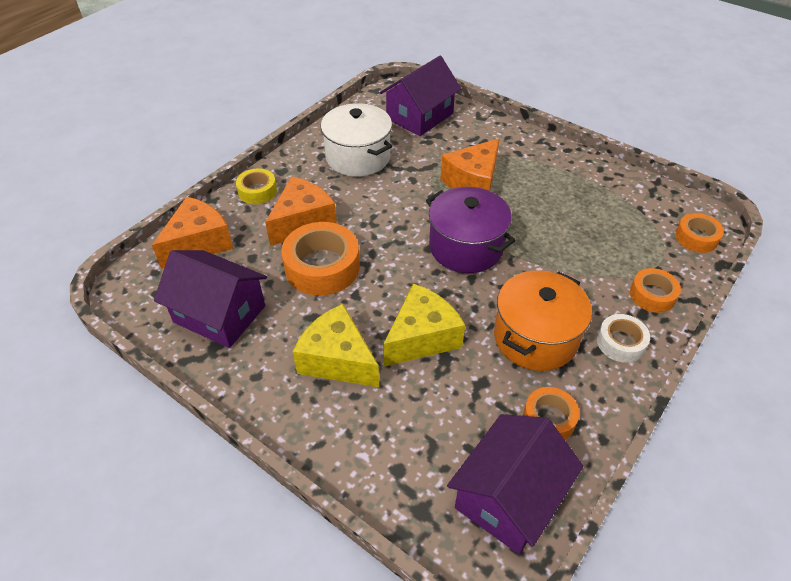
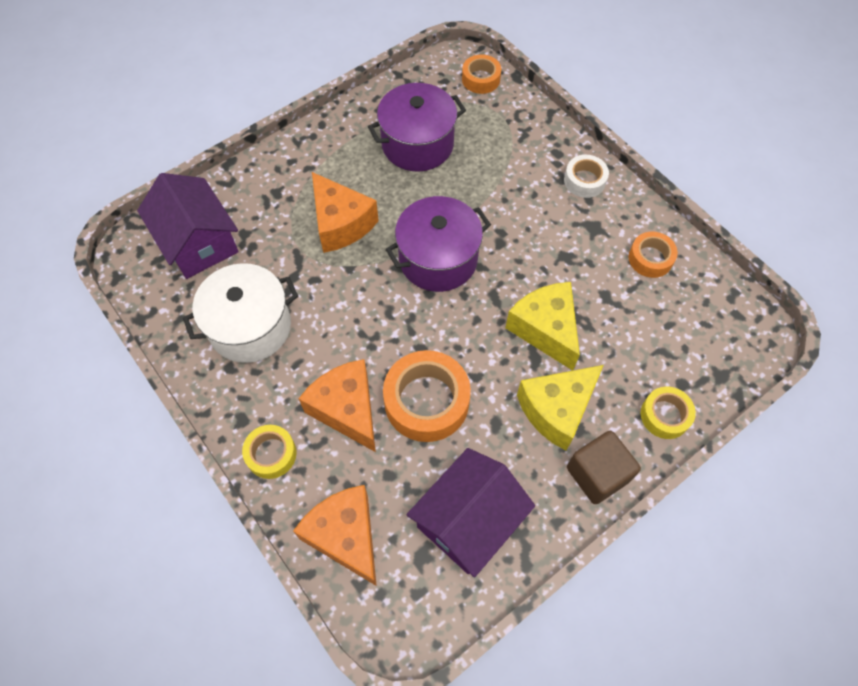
camera: 75 degrees left, 15 degrees up
(277, 403) = (597, 474): none -> brown cube
(355, 456) = (665, 415): none -> yellow tape
(509, 497) = (716, 310): purple house -> none
(535, 337) = (565, 239): orange pot -> none
(584, 210) = (417, 144): none -> purple pot
(652, 295) = (538, 138): orange tape -> none

